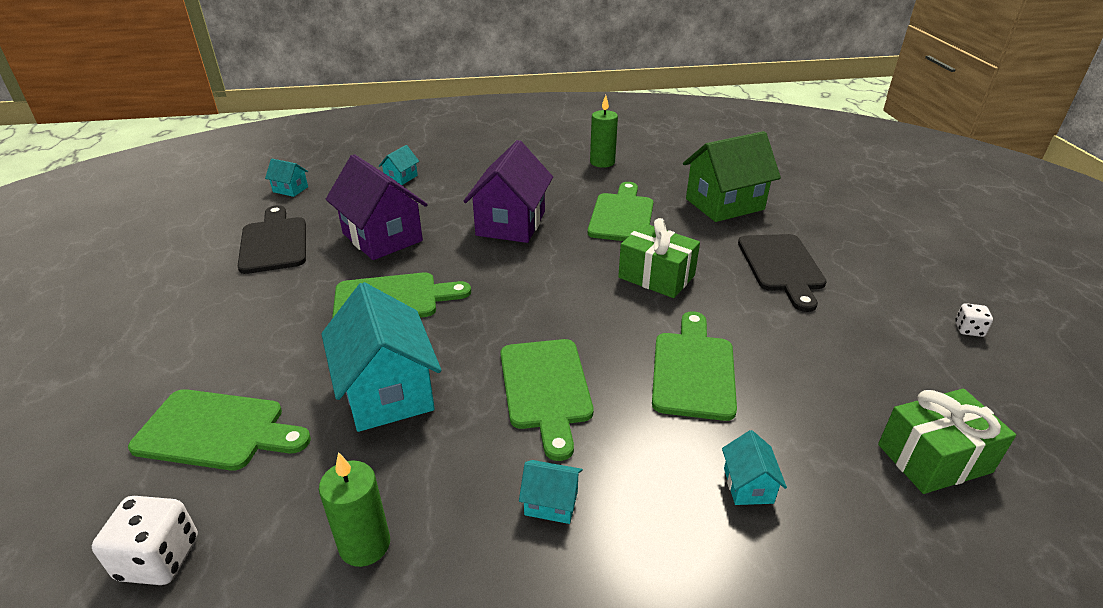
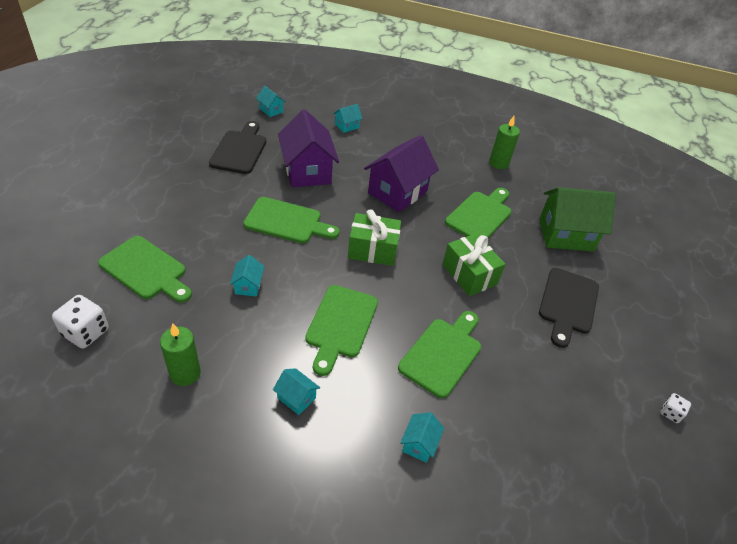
camera: 20 degrees right, 10 degrees up
(388, 392) = (248, 285): turquoise house -> turquoise house, size x0.45
(934, 458) = (557, 487): green gift -> green gift (372, 250)

